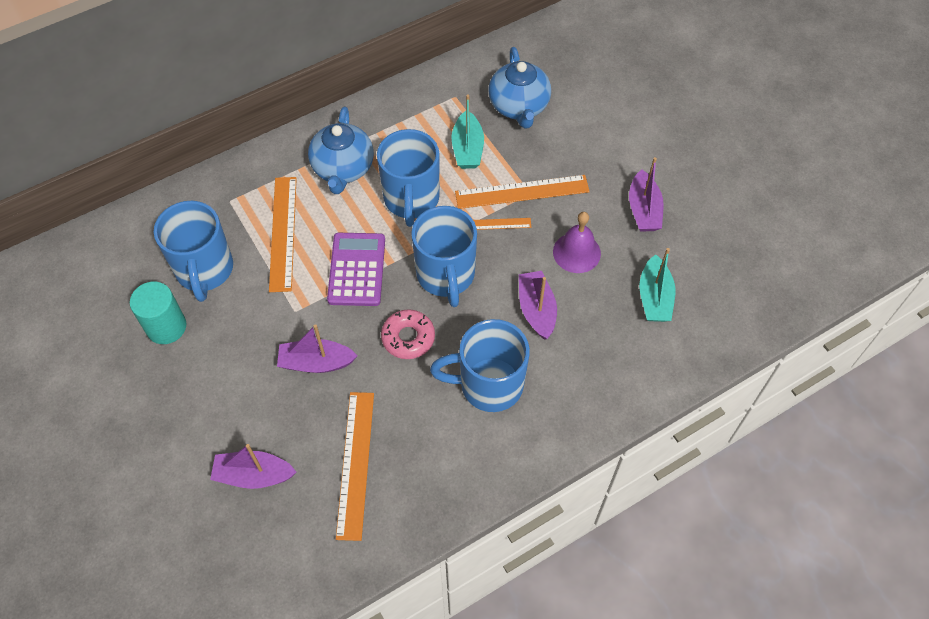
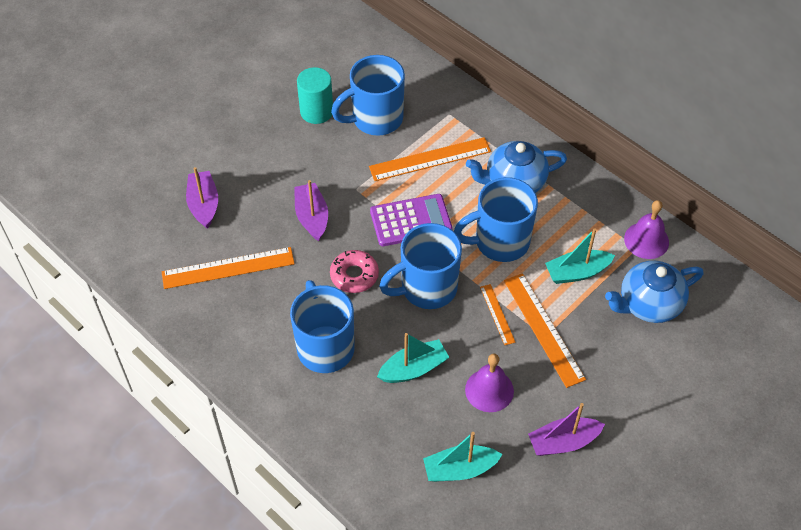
camera: 75 degrees right, 5 degrees down
(449, 87) = (646, 240): none -> purple bell
(536, 310) = (413, 369): purple boat -> turquoise boat

